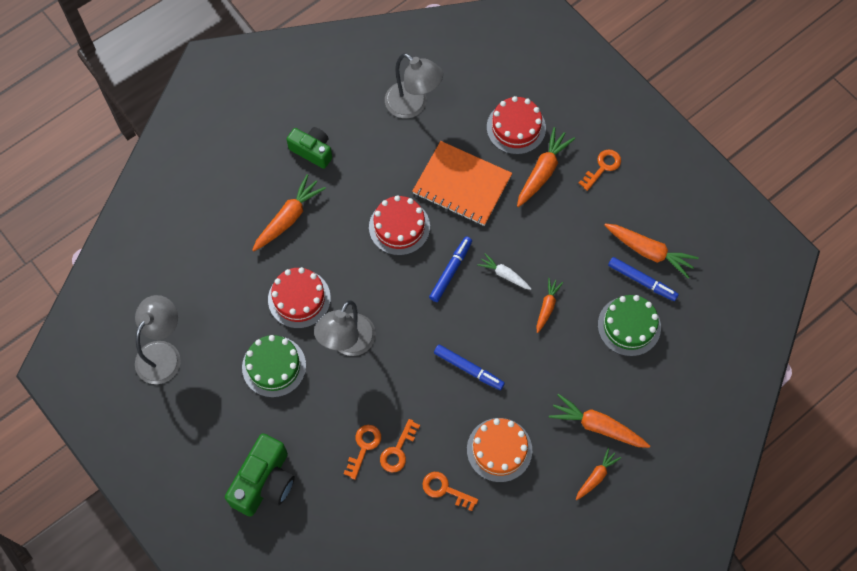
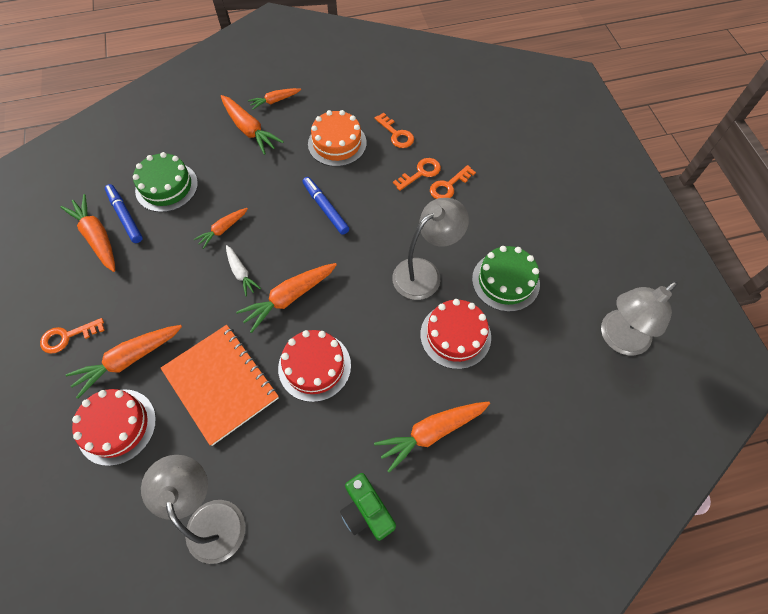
camera: 155 degrees left, 5 degrees down
(264, 482) = (546, 193): green camera -> none
(451, 271) = (289, 298): blue marker -> orange carrot

